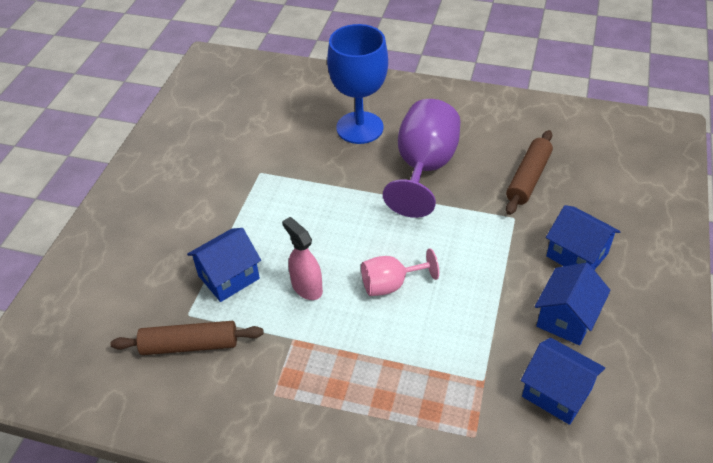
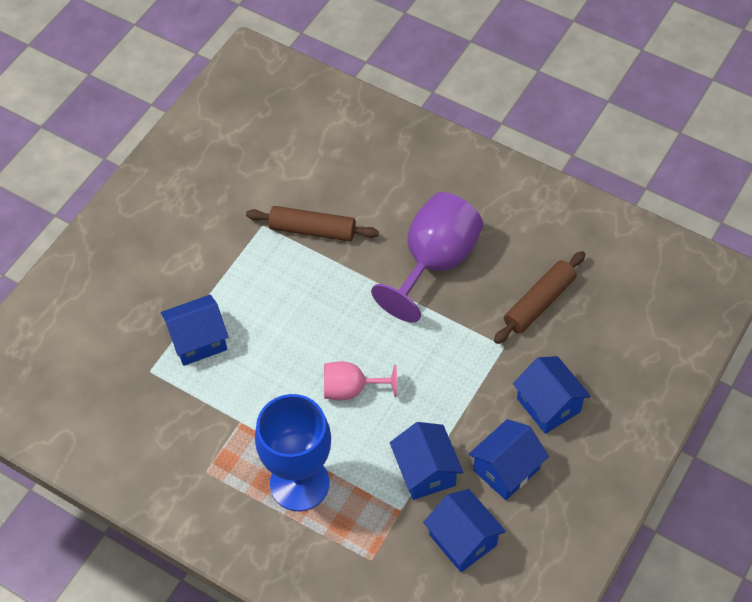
camera: 15 degrees right, 10 degrees up
(190, 345) = (144, 403): brown rolling pin -> brown rolling pin (312, 230)
(306, 287) = (269, 371): pink spray bottle -> none
(359, 128) = (385, 193): blue goblet -> blue goblet (299, 483)
(492, 339) = (425, 471): none -> blue house

